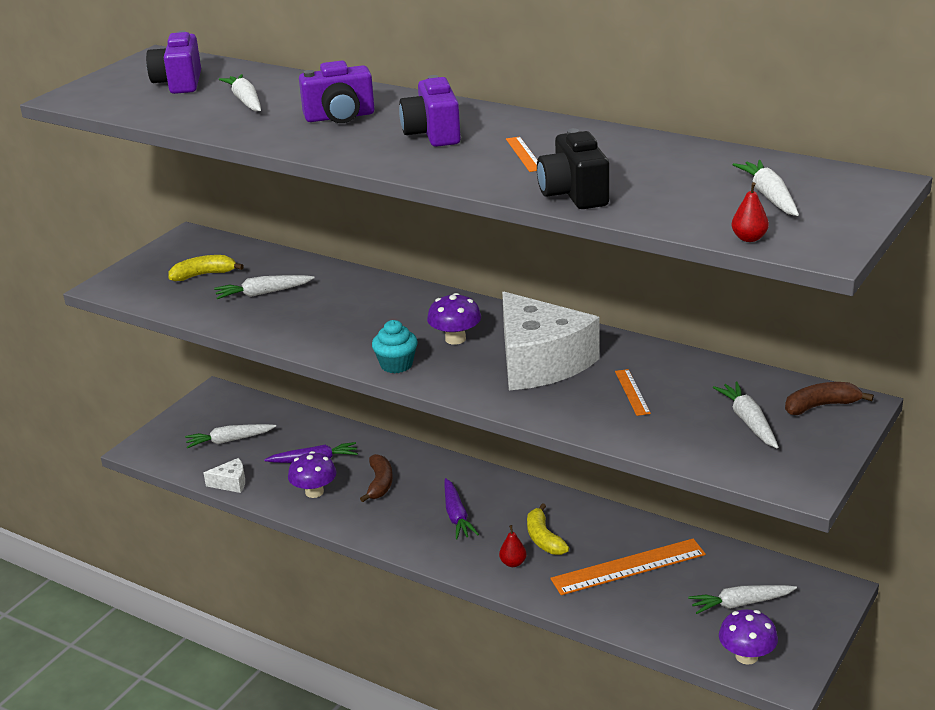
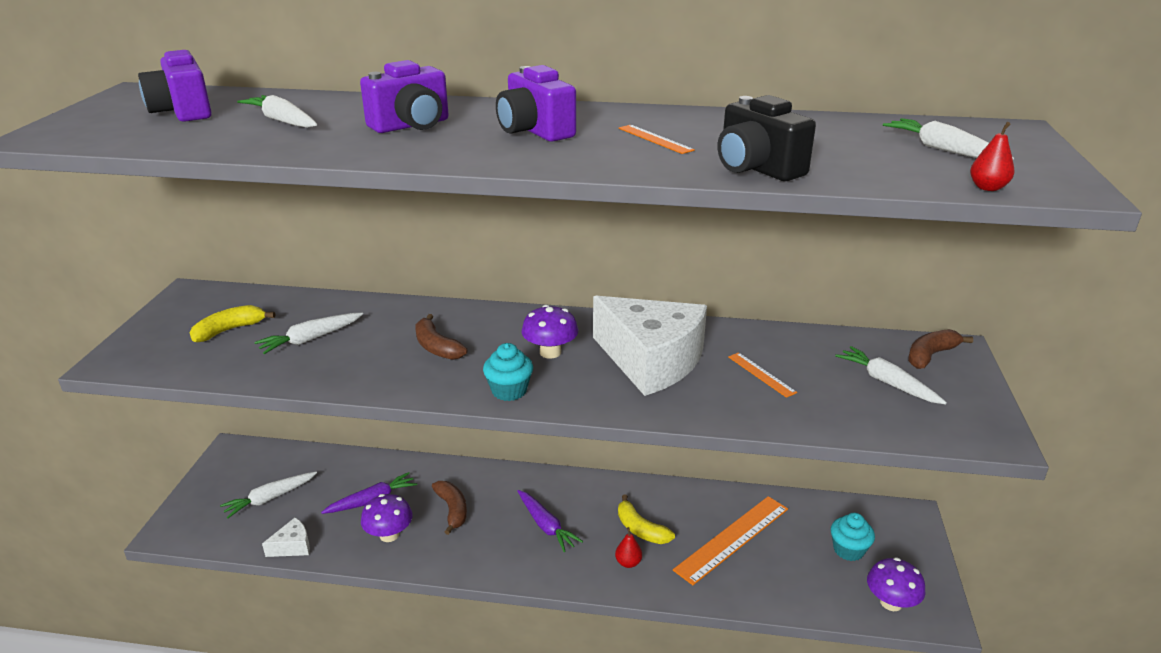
camera: 25 degrees left, 0 degrees up
(361, 317) = (436, 347): none -> brown banana
(740, 604) = (848, 550): white carrot -> turquoise cupcake

